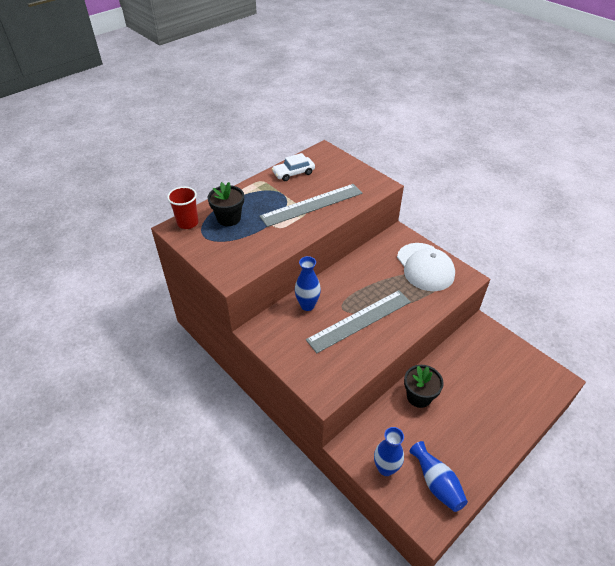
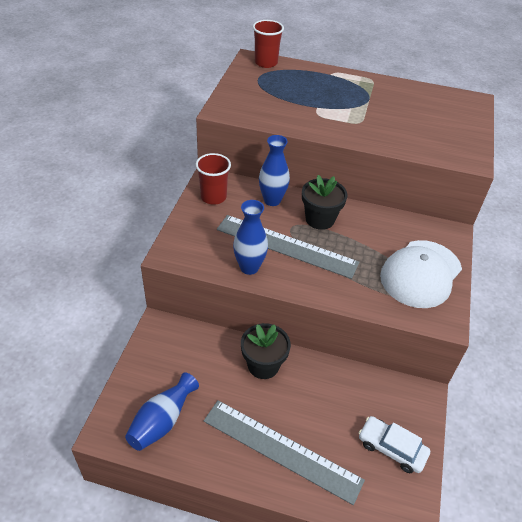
camera: 55 degrees right, 0 degrees up
(229, 218) = (296, 81): black flower pot -> black flower pot (320, 219)
(278, 338) = (213, 197): none -> red cup
(293, 173) = (409, 94): white car -> white car (391, 448)
(312, 204) = (375, 122): grey ruler -> grey ruler (281, 450)
(385, 468) = (153, 367): blue vase -> blue vase (249, 267)

